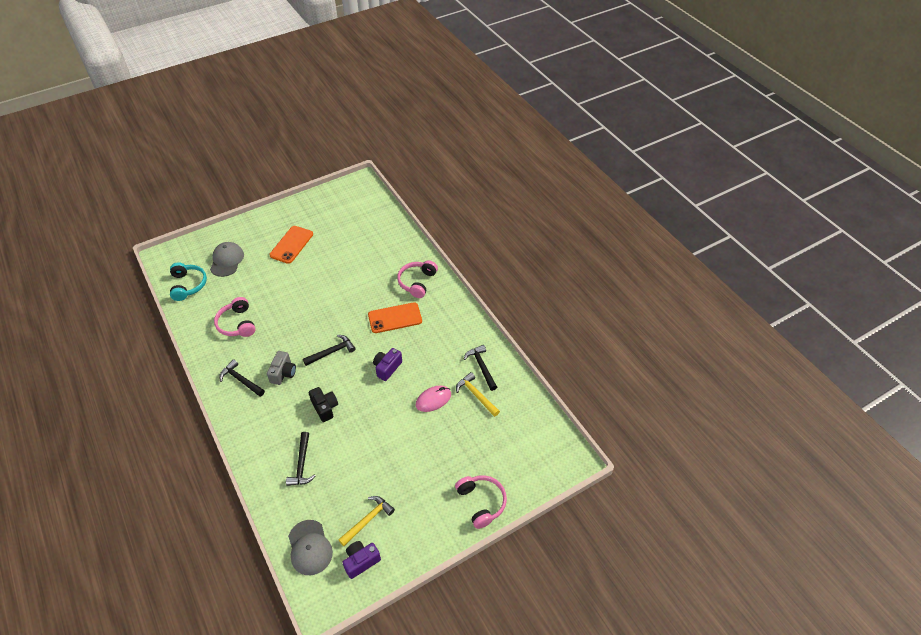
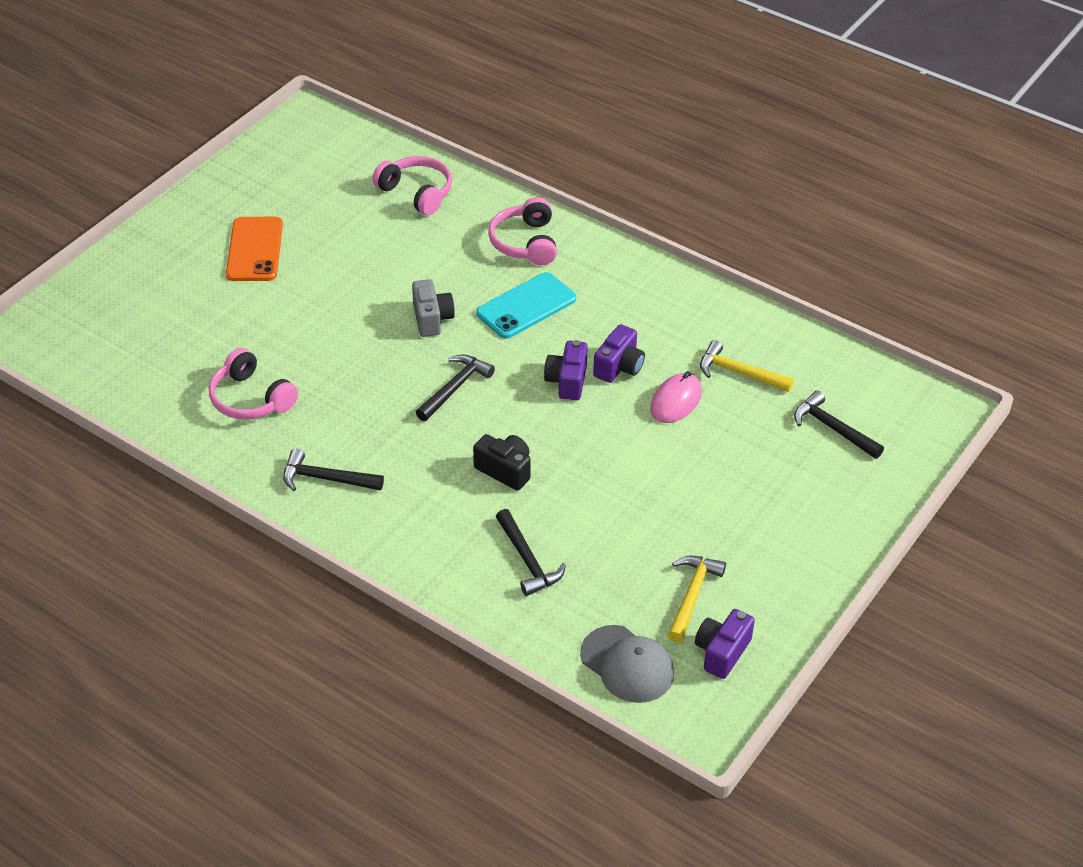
camera: 25 degrees left, 5 degrees down
(188, 285) = (107, 368): turquoise headphones -> none
(227, 260) = (150, 309): grey cap -> none
(283, 373) = (394, 445): grey camera -> grey camera (432, 319)
(395, 318) = (526, 306): orange phone -> turquoise phone
(418, 369) = (619, 367): none -> purple camera
(481, 367) = (720, 332): black hammer -> black hammer (833, 429)
(481, 502) = (849, 511): pink headphones -> pink headphones (416, 193)

